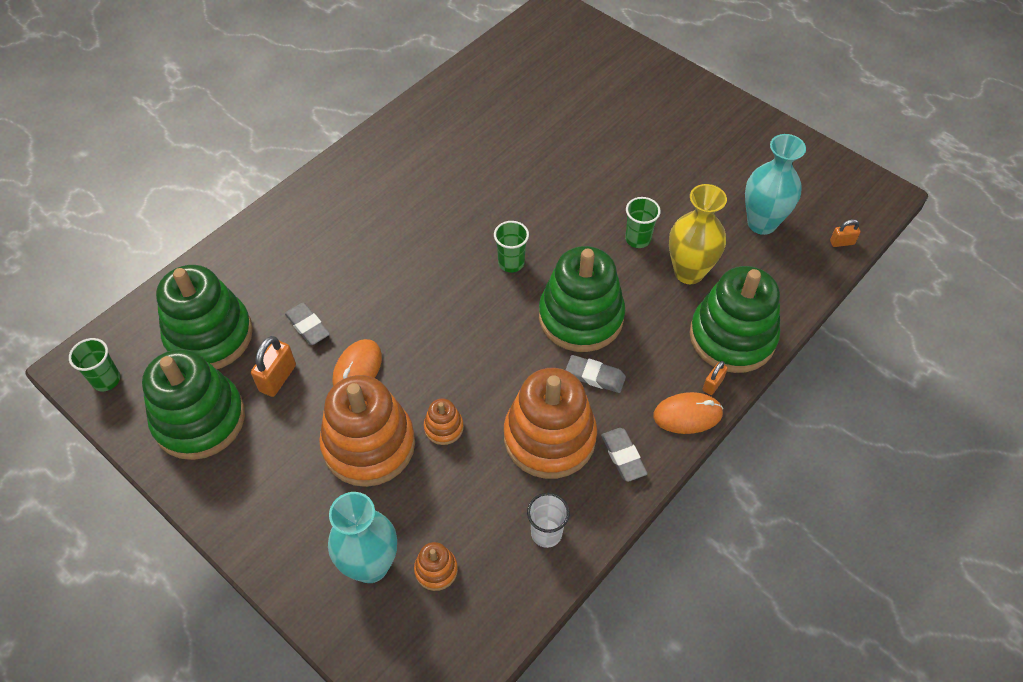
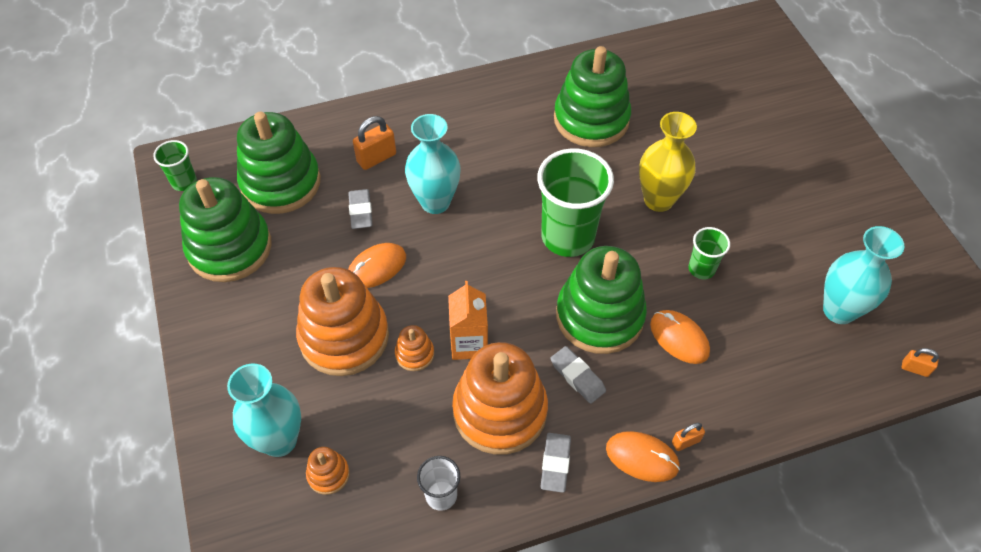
camera: 30 degrees right, 0 degrees up
(278, 378) = (309, 243): orange padlock -> orange padlock (376, 158)
(373, 286) = (435, 202): none -> turquoise vase
(485, 394) = (469, 343): none -> orange carton
(511, 263) = (568, 237): green cup -> green cup, size x2.03
(655, 304) = (679, 338): none -> orange mouse
(689, 272) = (732, 323): yellow vase -> yellow vase (658, 200)
(732, 337) = (735, 406): green stacking toy -> green stacking toy (591, 119)

